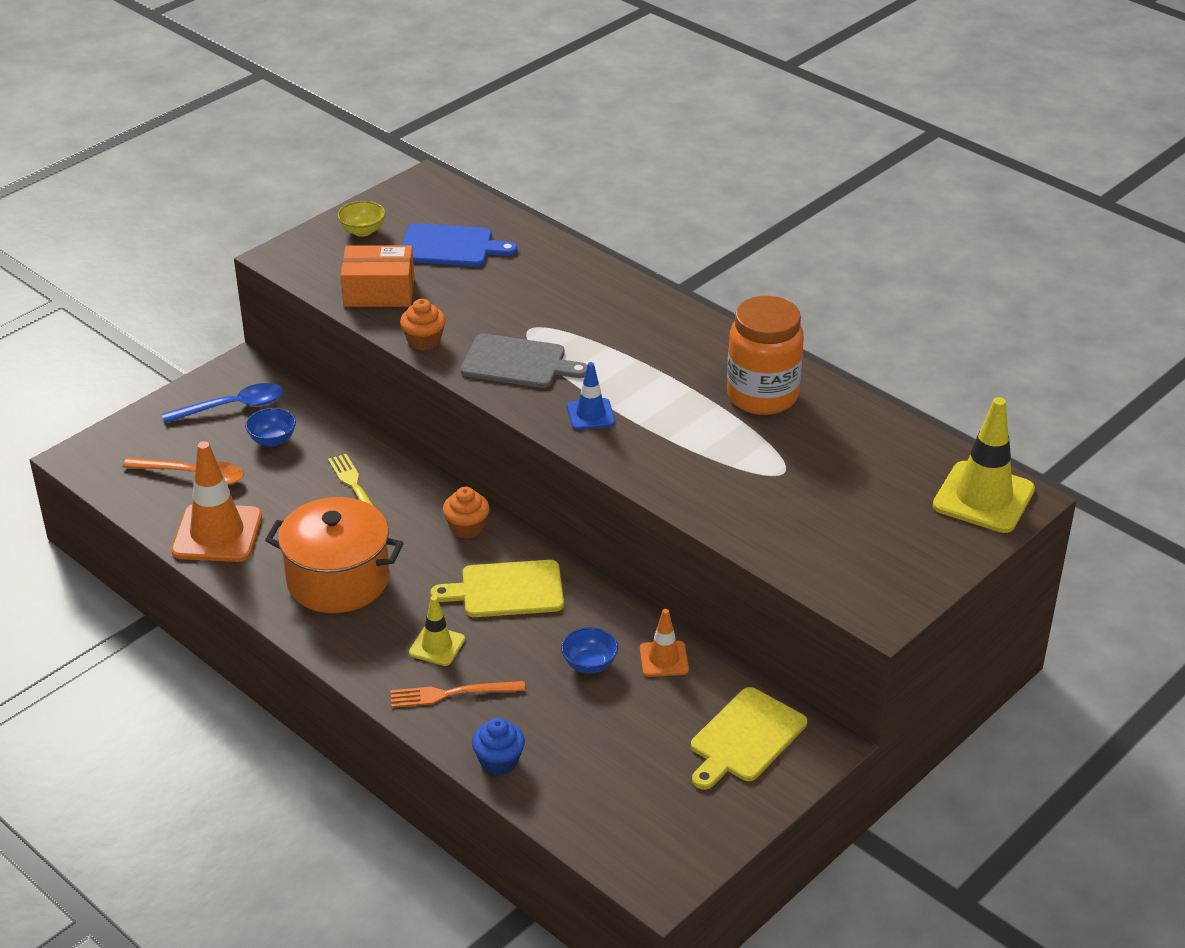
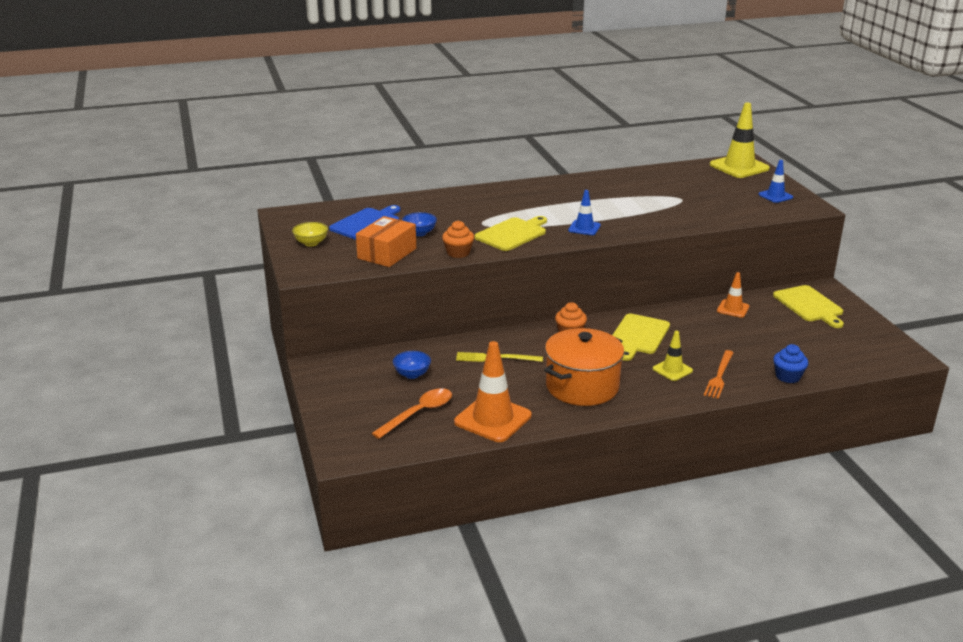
camera: 60 degrees left, 10 degrees down
(233, 407) = (357, 380): blue spoon -> none
(518, 363) = (512, 234): grey cutting board -> yellow cutting board
(589, 664) = (722, 329): blue bowl -> blue bowl (419, 233)
(762, 396) = (611, 187): orange jar -> none
(891, 564) = (775, 196): none -> blue traffic cone

